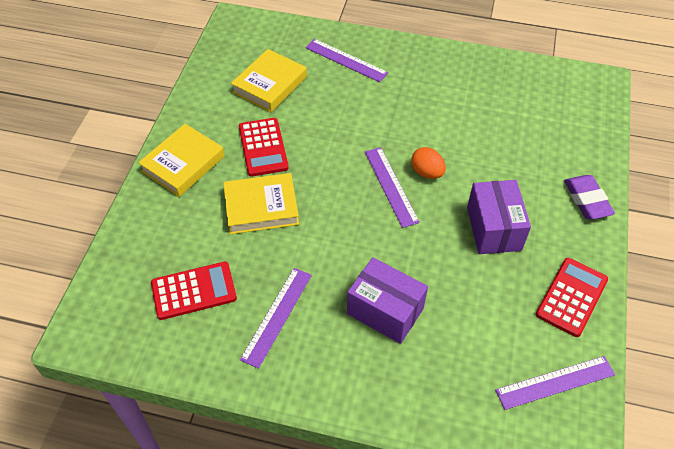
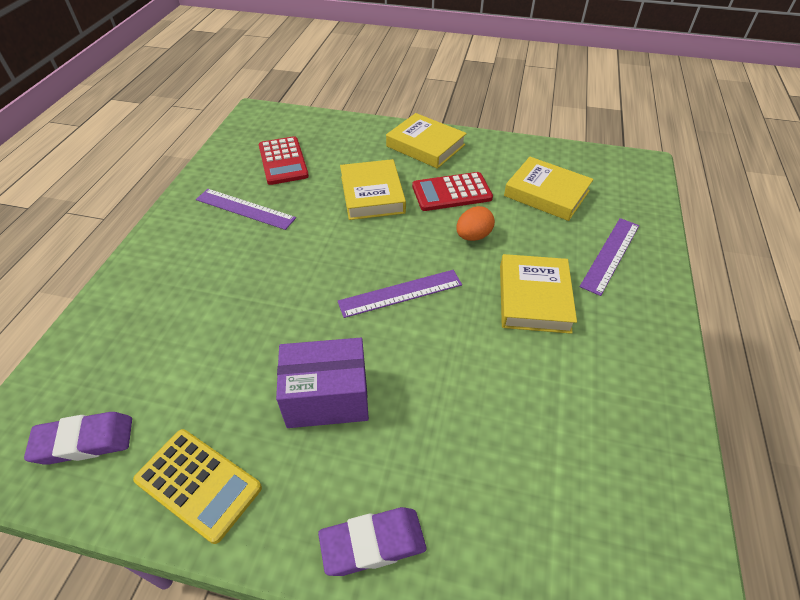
camera: 90 degrees right, 5 degrees down
(385, 311) = (230, 283): purple box -> none
(392, 108) = (534, 298): none -> yellow book
(427, 172) = (423, 329): orange egg -> orange egg (473, 236)
(555, 382) = (84, 441): purple ruler -> purple eraser
(571, 297) = (198, 484): red calculator -> yellow calculator

